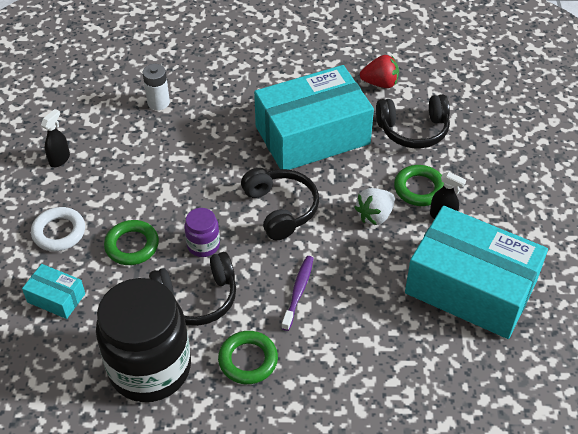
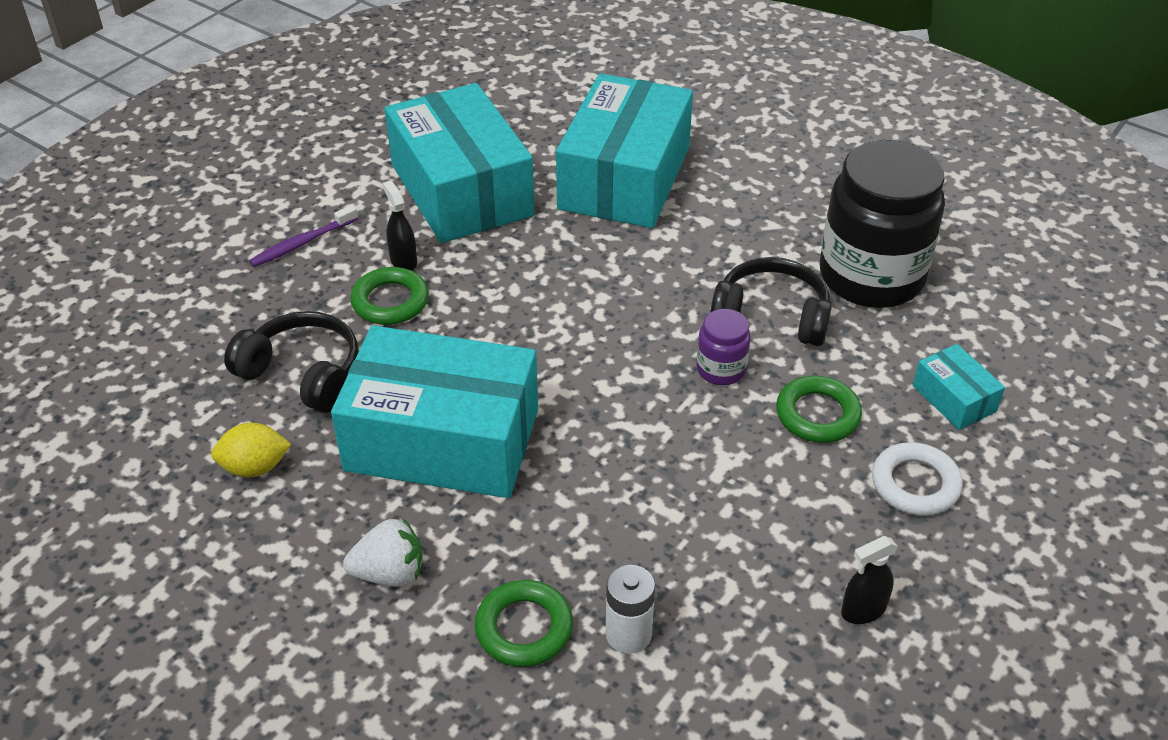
camera: 145 degrees left, 5 degrees down
(248, 360) = (756, 237): green ring -> green ring (524, 628)
(281, 209) = (584, 363): black headphones -> none
(298, 292) = (647, 269): purple toothbrush -> purple toothbrush (302, 243)
(375, 215) = (478, 299): white strawberry -> white strawberry (390, 573)
(379, 363) = (624, 178): none -> turquoise box
(380, 83) = (255, 467): red strawberry -> yellow lemon

